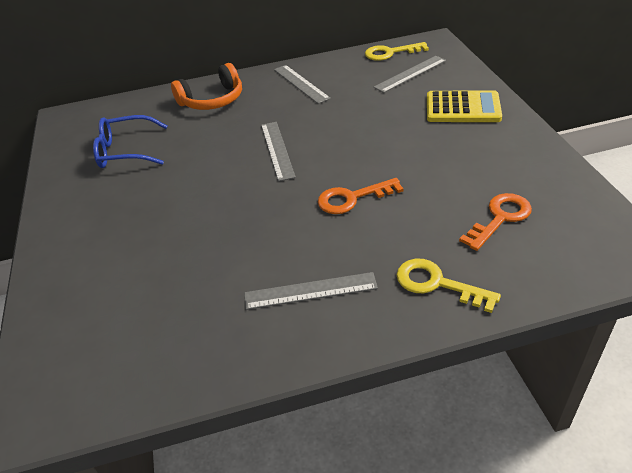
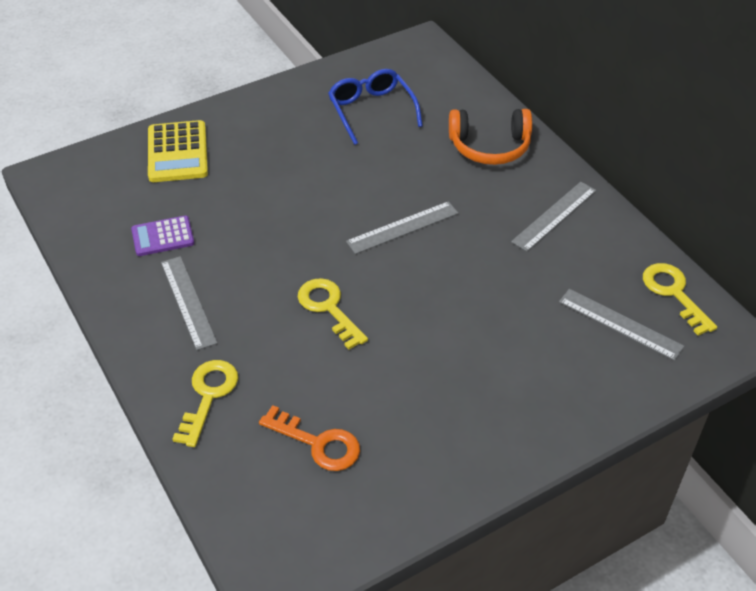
camera: 70 degrees right, 5 degrees up
(207, 306) = (163, 236): none -> purple calculator
(212, 100) = (490, 146): orange headphones -> orange headphones turned 45 degrees counterclockwise
(352, 198) = (328, 308): orange key -> yellow key
(462, 108) = (545, 391): yellow calculator -> yellow calculator (177, 152)

